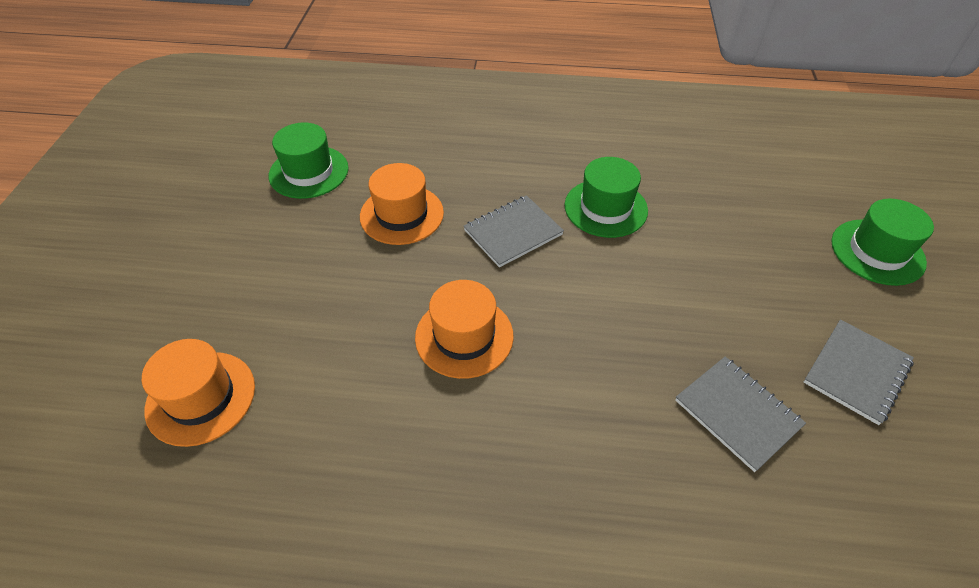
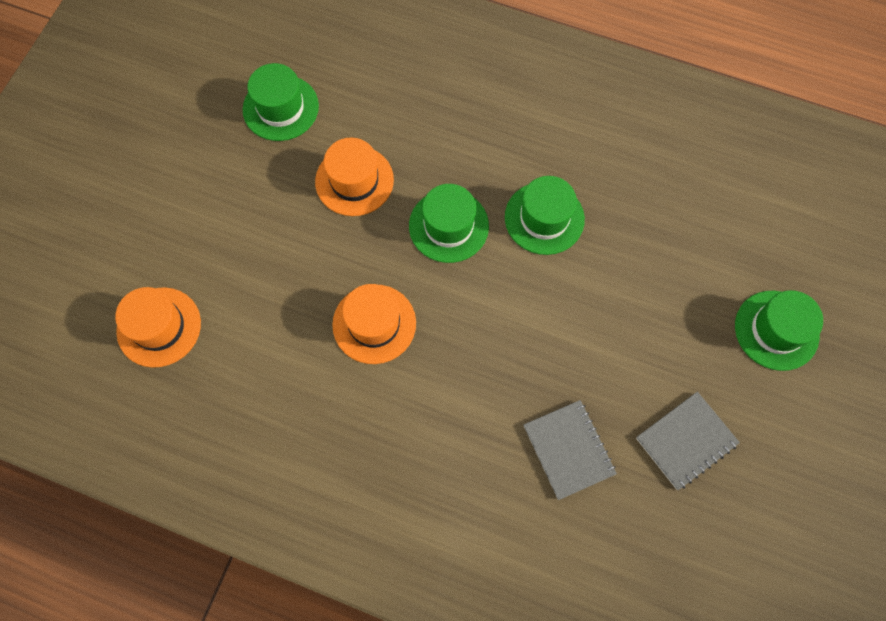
camera: 15 degrees right, 20 degrees up
(513, 232) = (448, 226): grey notebook -> green hat

